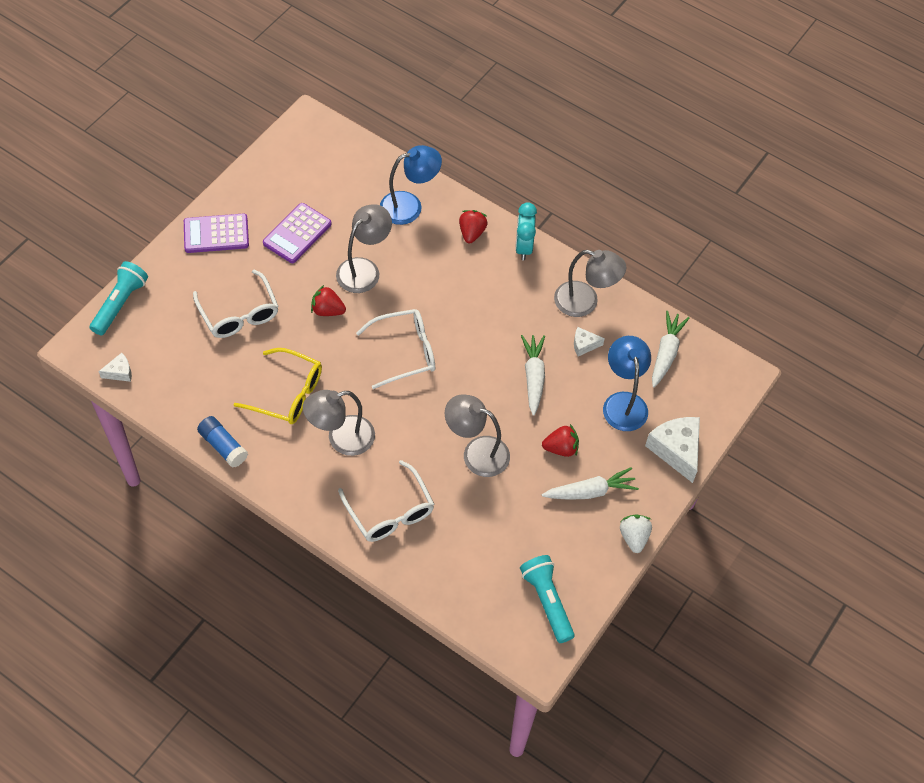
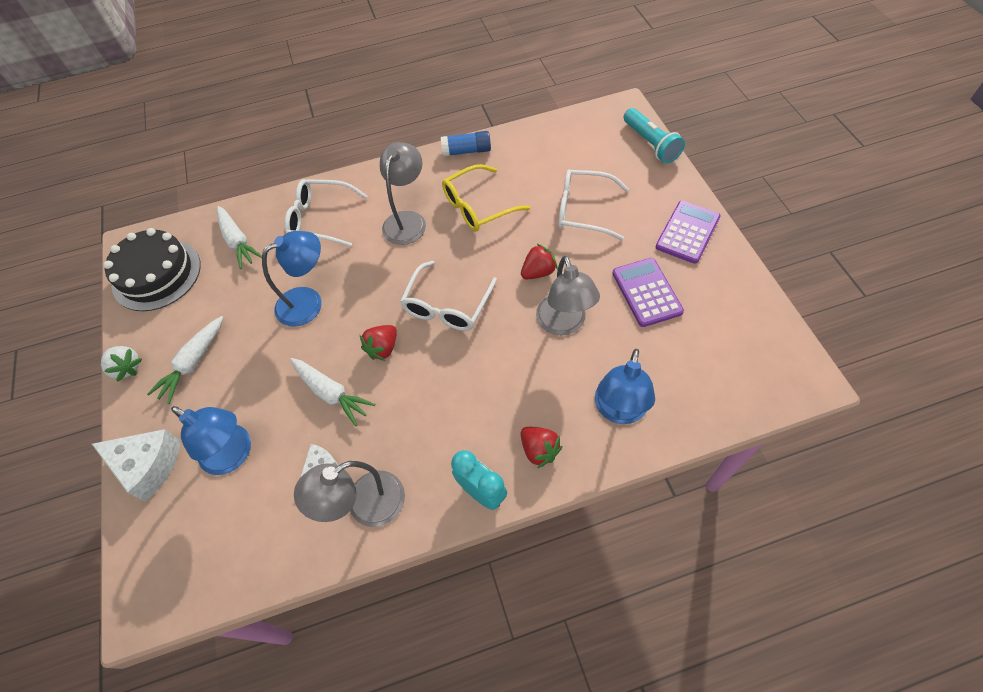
camera: 135 degrees right, 0 degrees up
(120, 372) = (582, 121): white cheese -> none
(476, 452) = (308, 302): grey lamp -> blue lamp
(547, 601) = (156, 274): turquoise flashlight -> black cake
(561, 448) = (249, 367): red strawberry -> red strawberry (383, 348)
(666, 353) = (238, 544): white carrot -> white carrot (238, 242)

